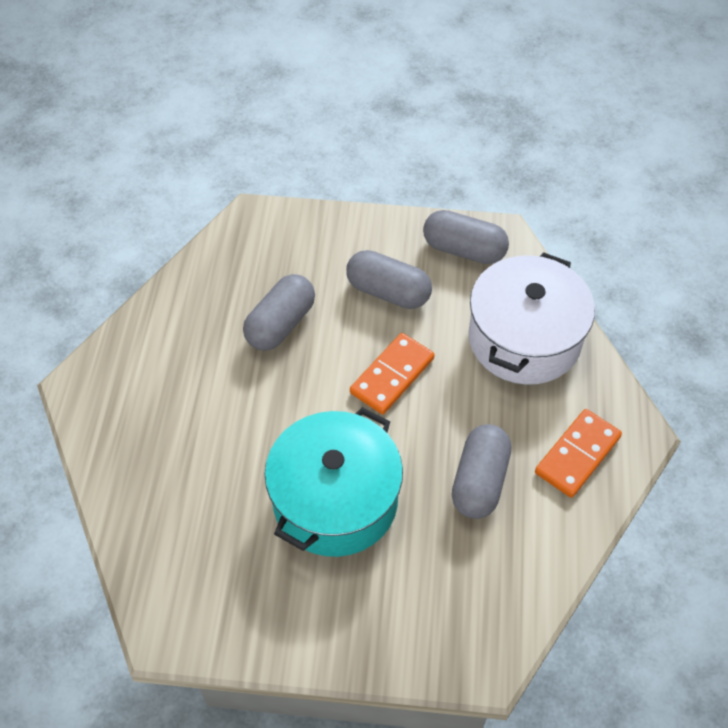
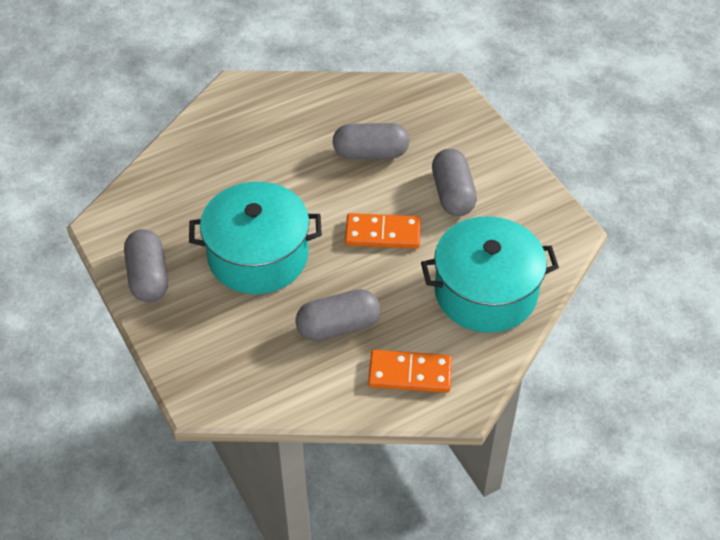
camera: 55 degrees right, 5 degrees down
(464, 250) = (534, 216): grey capsule -> grey capsule (148, 277)
(524, 339) = (485, 292): white pot -> turquoise pot

